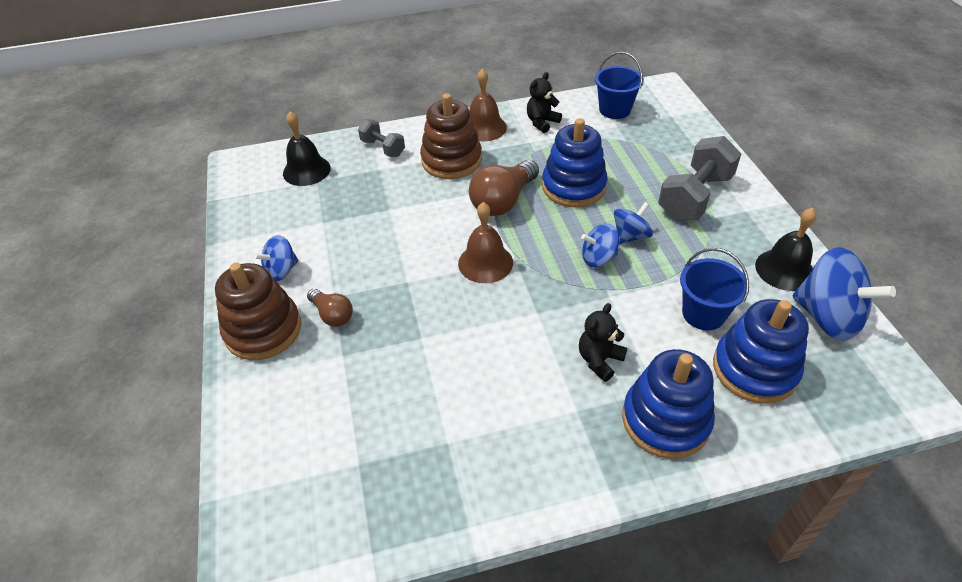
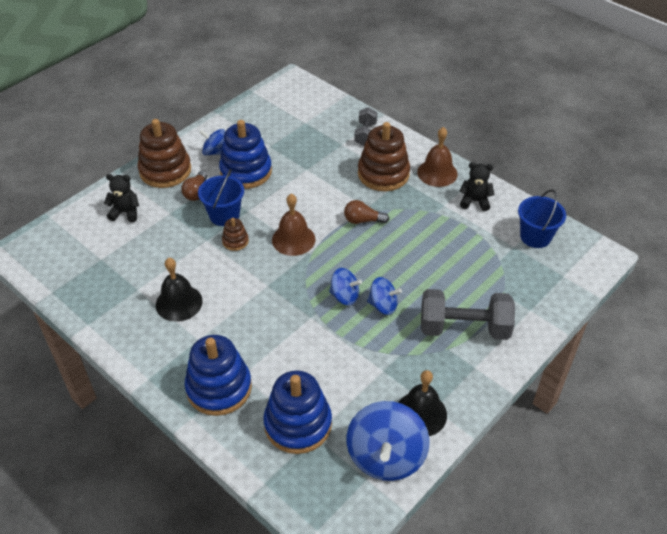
camera: 55 degrees right, 0 degrees up
(306, 170) = (311, 112): black bell -> black bell (179, 303)
(446, 312) = (235, 241): none -> brown stacking toy
(503, 201) = (363, 220): brown light bulb -> brown light bulb, size x0.58
(573, 187) = (412, 251): blue stacking toy -> blue stacking toy (246, 171)
(598, 258) = (345, 296): blue spinning top -> blue spinning top turned 150 degrees clockwise
(599, 360) = (247, 334): black teddy bear -> black teddy bear (125, 212)
(703, 314) = (332, 377): blue bucket -> blue bucket (224, 215)

